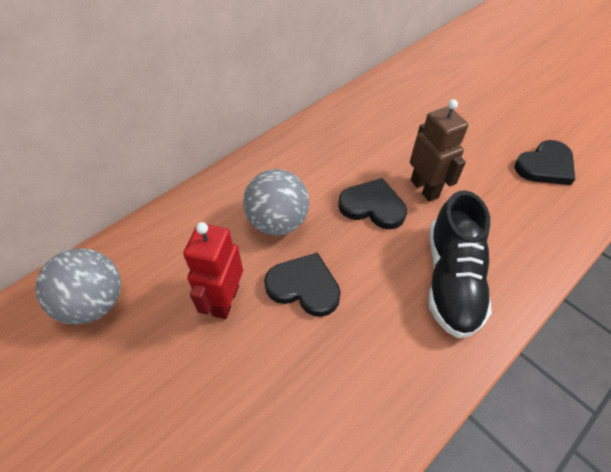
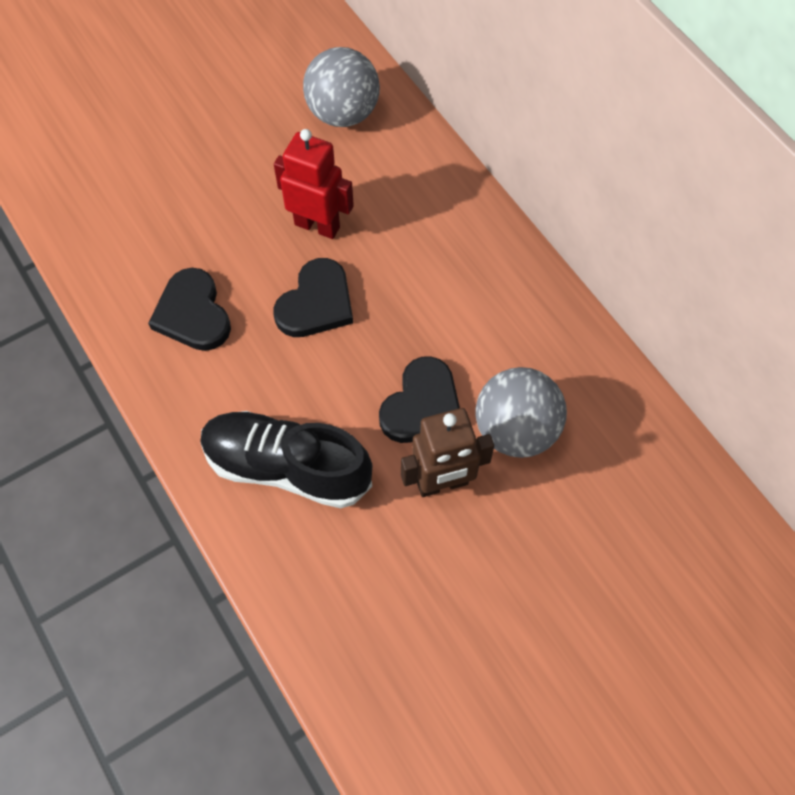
camera: 100 degrees right, 10 degrees up
(278, 222) = (416, 288): grey ball -> grey ball (515, 430)
(545, 166) = (460, 692): black heart -> black heart (193, 314)

